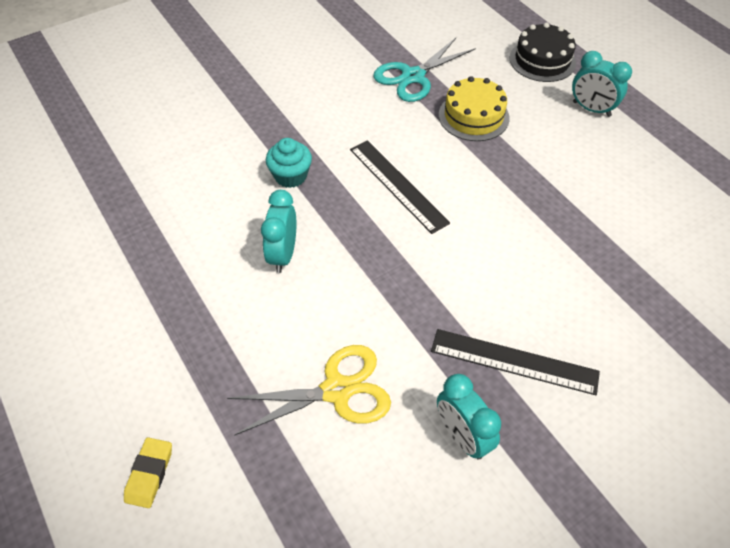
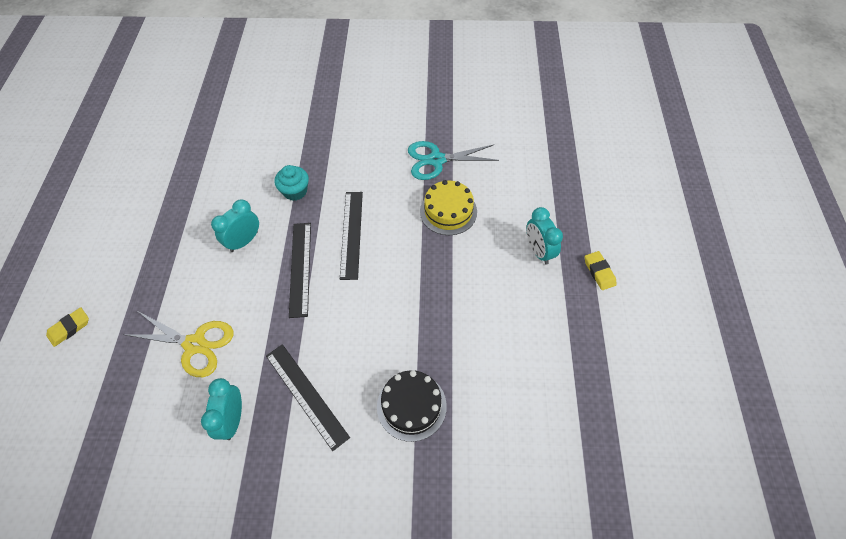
camera: 35 degrees right, 5 degrees up
(377, 246) = (300, 268): none -> black ruler
(542, 60) = (541, 193): black cake -> black cake (411, 406)
(658, 100) = (599, 272): none -> yellow eraser

